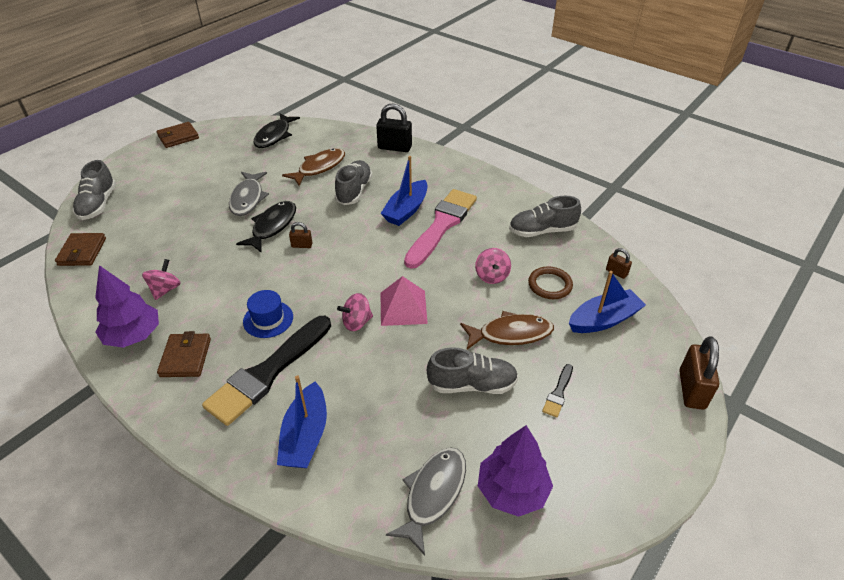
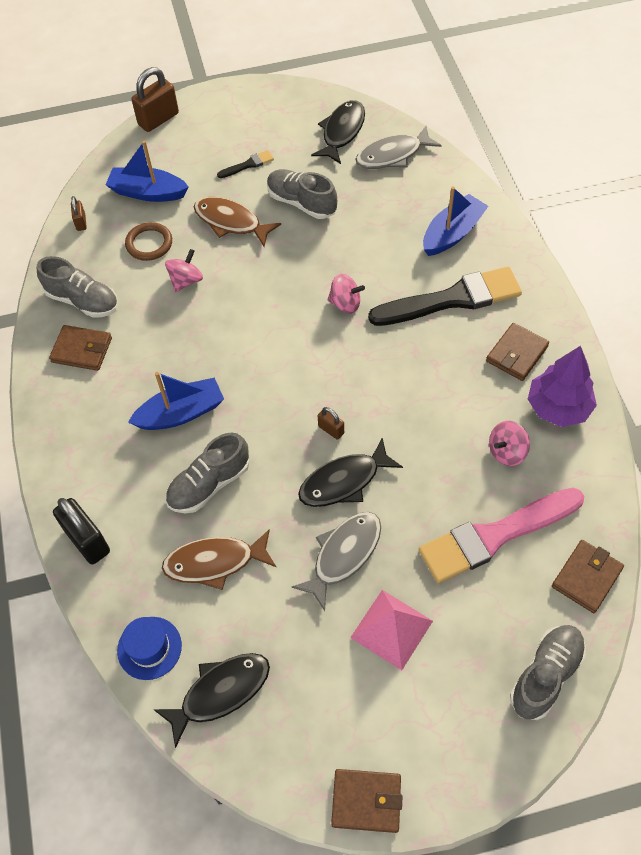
camera: 140 degrees left, 15 degrees up
(268, 319) = (422, 353): blue hat -> blue hat (149, 648)
(403, 307) = (293, 295): pink pyramid -> pink pyramid (391, 629)
(442, 225) = (167, 368): pink brush -> pink brush (495, 536)
(505, 209) = (82, 350): none -> brown wallet
(512, 490) = (342, 132): purple tree -> black fish

